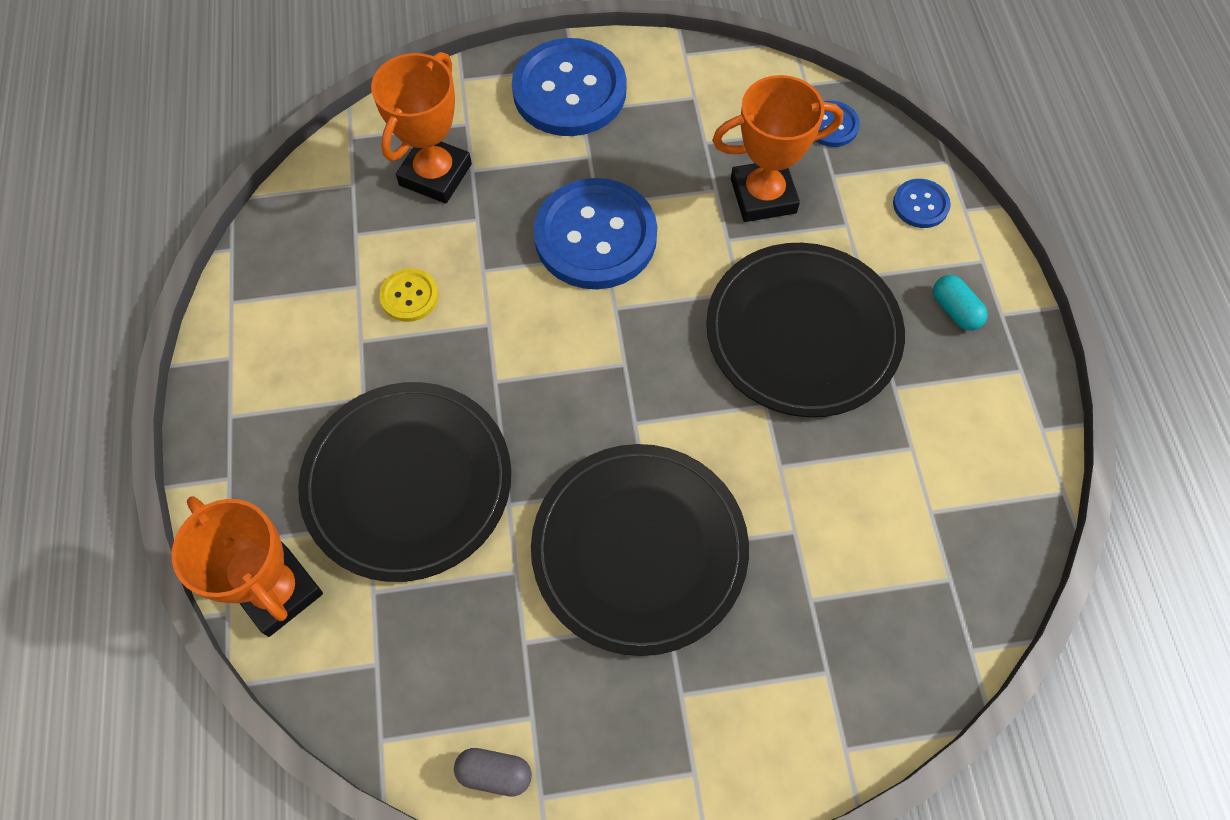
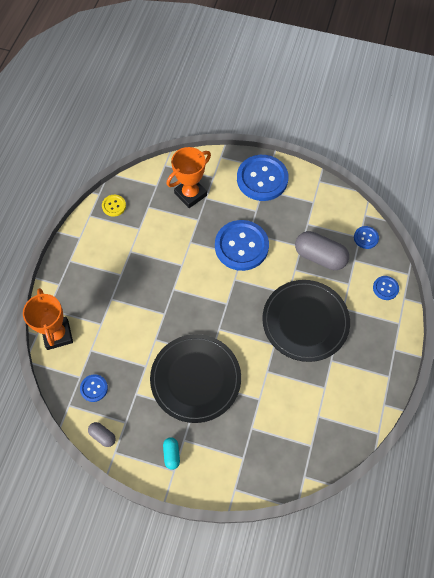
camera: 25 degrees right, 0 degrees up
(407, 482) = (122, 314): black plate -> none
(409, 296) = (157, 241): yellow button -> yellow button (114, 206)
(422, 674) = (94, 388): none -> blue button
(763, 196) = (319, 257): orange trophy -> grey capsule
(955, 310) = (375, 339): turquoise capsule -> turquoise capsule (172, 454)

